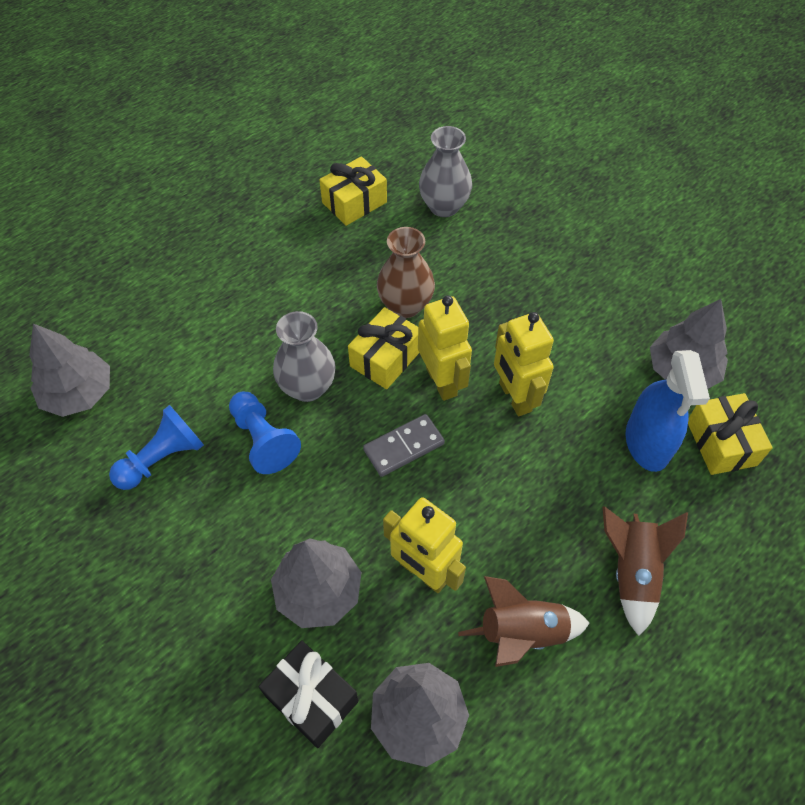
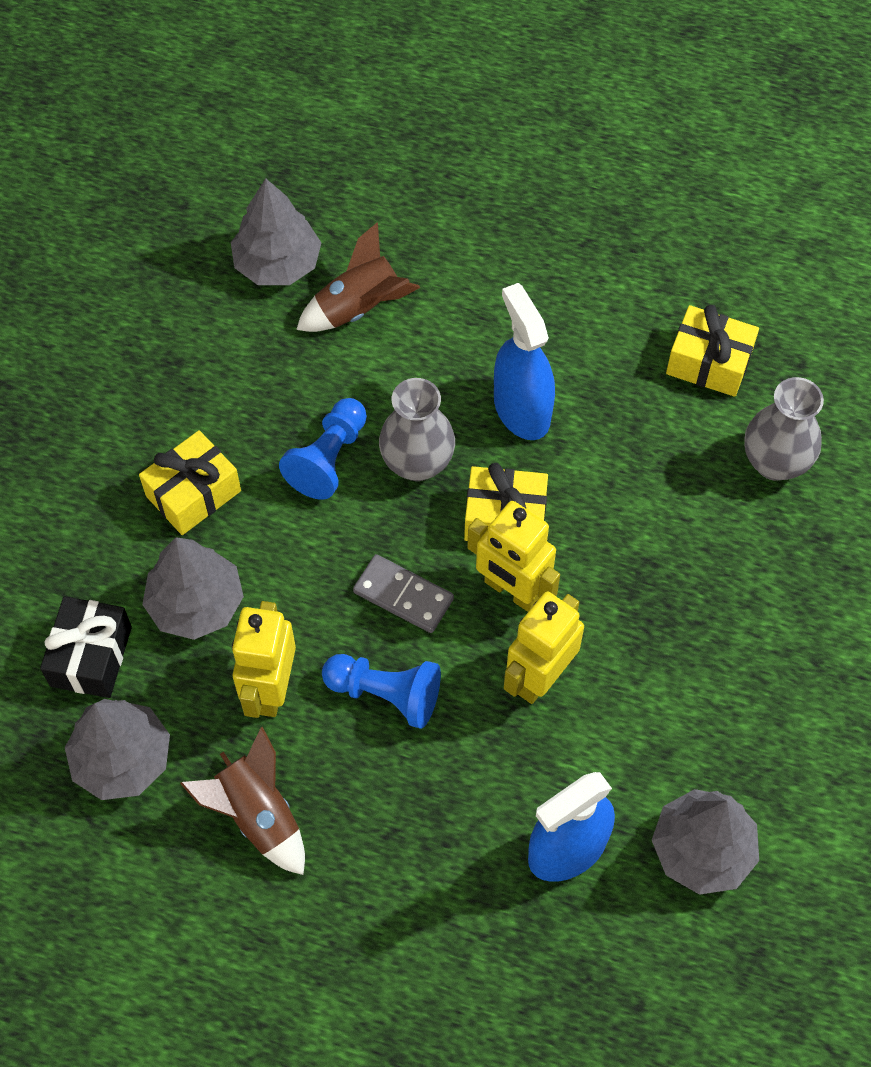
camera: 60 degrees right, 5 degrees up
(162, 458) = (252, 382): blue pawn -> blue pawn (386, 694)
(313, 309) = (521, 410): none -> blue spray bottle
(405, 305) = (592, 499): brown vase -> none
(442, 381) = (511, 591): yellow robot -> yellow robot turned 90 degrees clockwise
(632, 572) = (390, 897): brown rocket -> brown rocket (359, 307)
(721, 443) = (621, 934): yellow gift -> yellow gift (193, 493)

